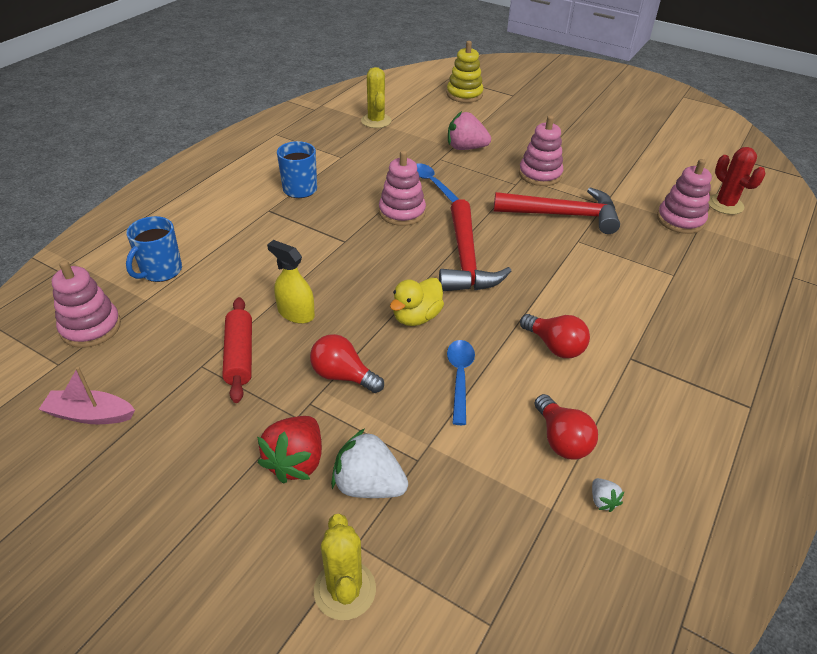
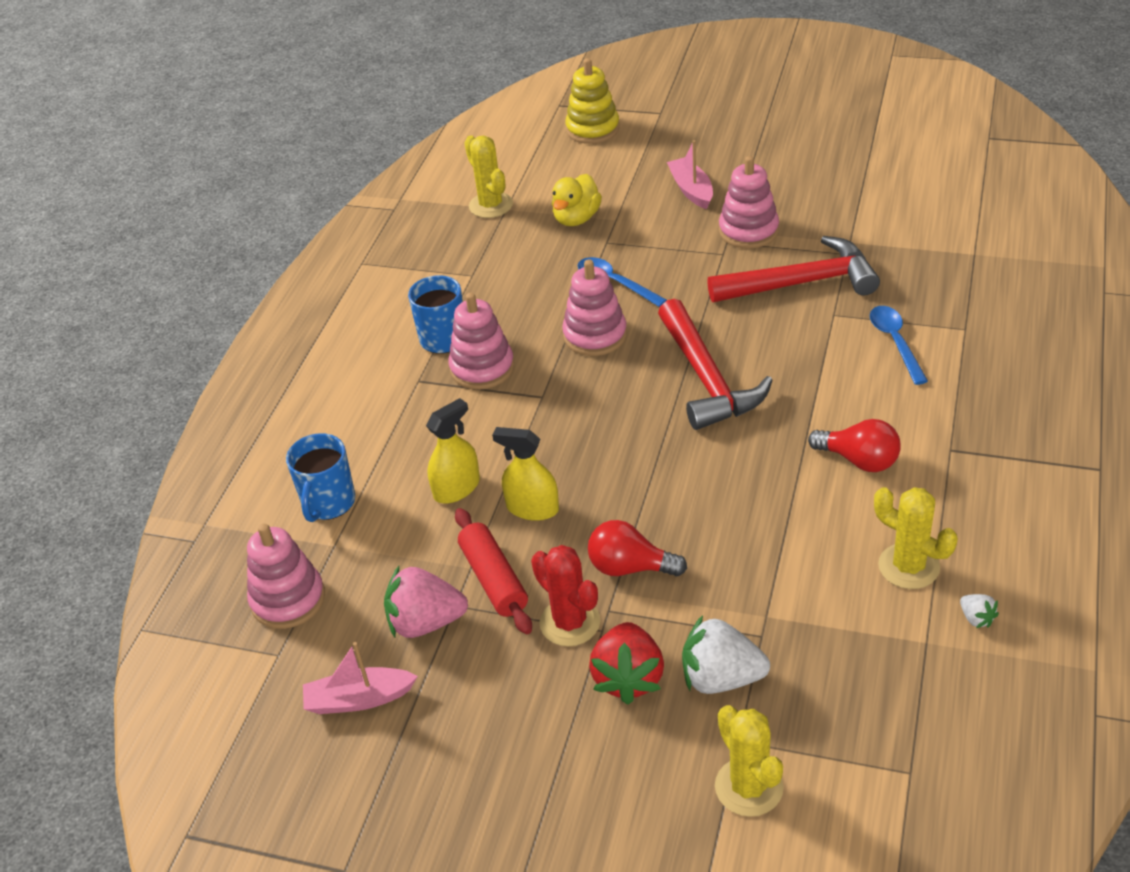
camera: 10 degrees left, 0 degrees up
(252, 285) = (456, 488): none -> yellow spray bottle
(416, 317) = (681, 471): yellow duck -> yellow duck (576, 218)
(460, 377) = (766, 529): blue spoon -> blue spoon (895, 342)
(465, 148) = (633, 216): pink strawberry -> pink strawberry (426, 622)
(512, 142) = (691, 190): none -> pink boat
(561, 439) = (908, 566): red light bulb -> yellow cactus
(680, 220) = (949, 250): pink stacking toy -> pink stacking toy (482, 368)
(725, 205) = (996, 213): red cactus -> red cactus (570, 622)

